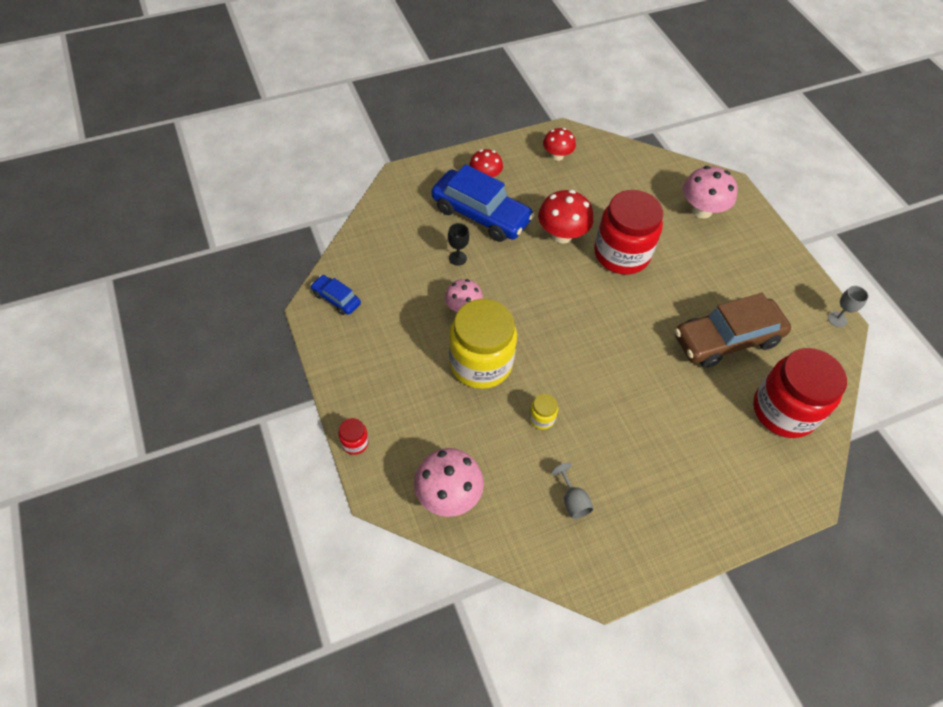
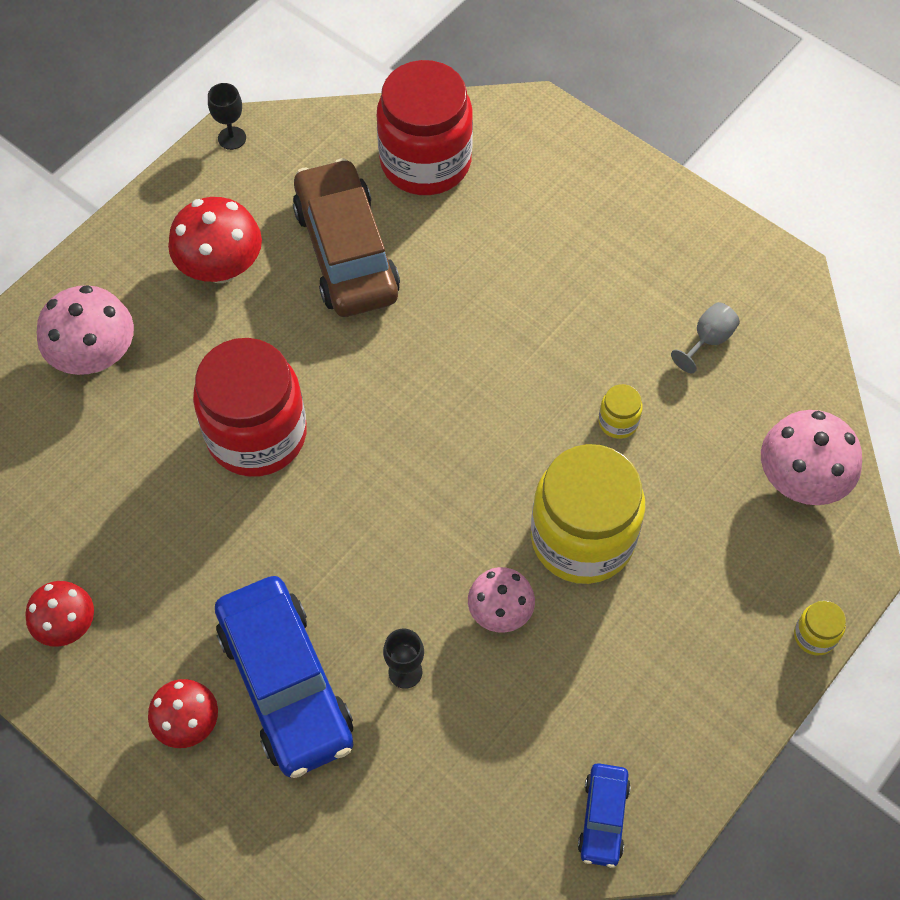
camera: 115 degrees left, 5 degrees up
(355, 442) = (814, 636): red jar -> yellow jar
(481, 214) = (285, 684): blue car -> blue car turned 150 degrees clockwise
(562, 235) = (262, 536): red mushroom -> red mushroom (221, 267)
(726, 339) = (346, 252): brown car -> brown car turned 150 degrees counterclockwise
(837, 319) = (232, 138): grey goblet -> black goblet

